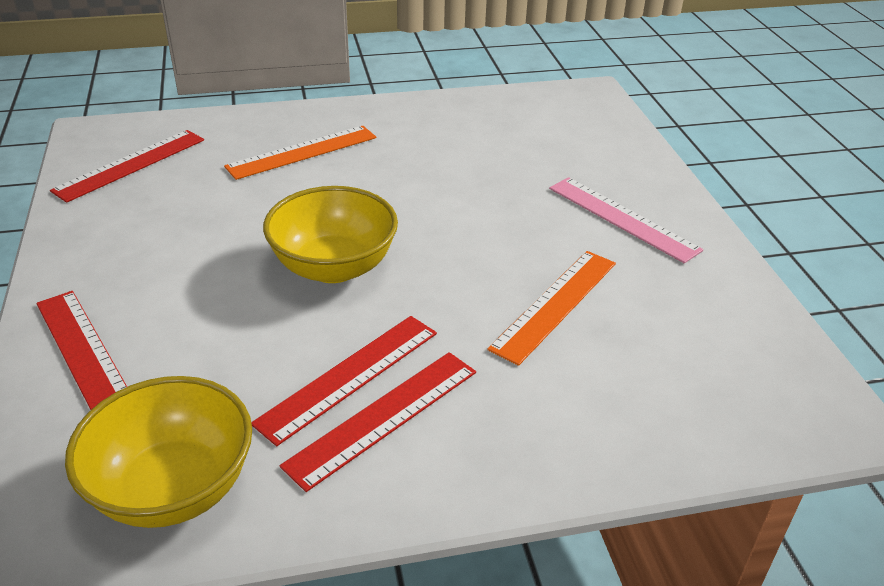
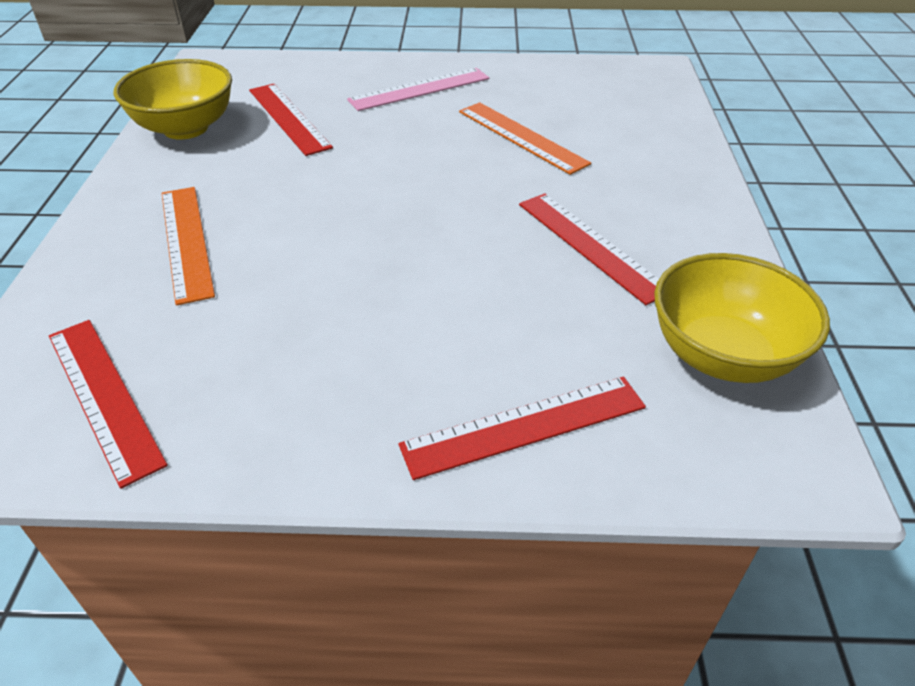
camera: 75 degrees left, 5 degrees up
(334, 267) = (427, 239): yellow bowl -> yellow bowl (185, 128)
(383, 417) = (642, 233): red ruler -> red ruler (288, 118)

